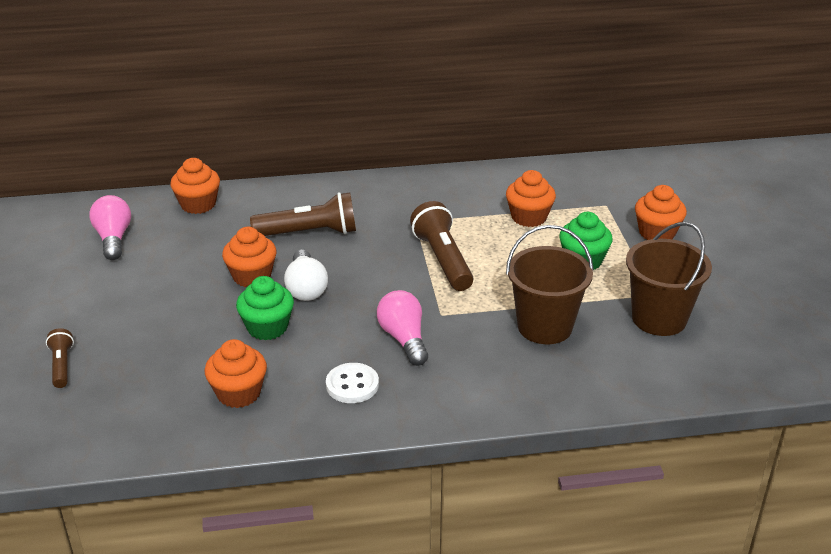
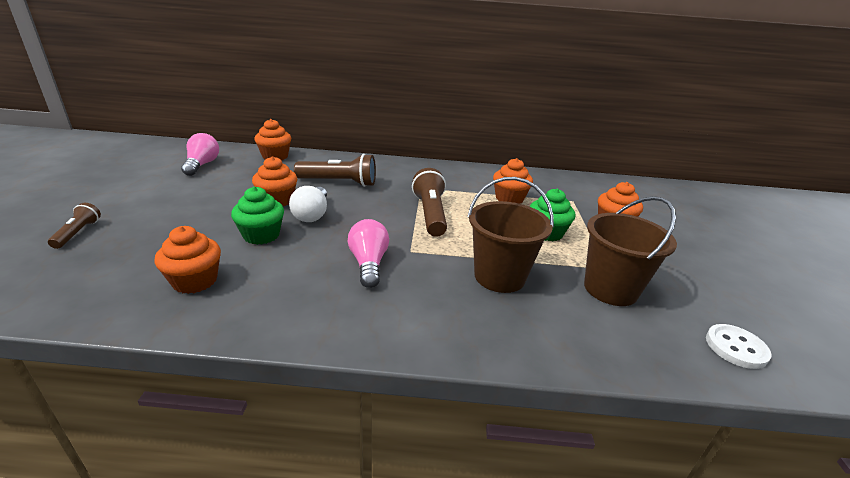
camera: 10 degrees right, 5 degrees down
(352, 385) = (299, 293): white button -> white button (736, 347)

